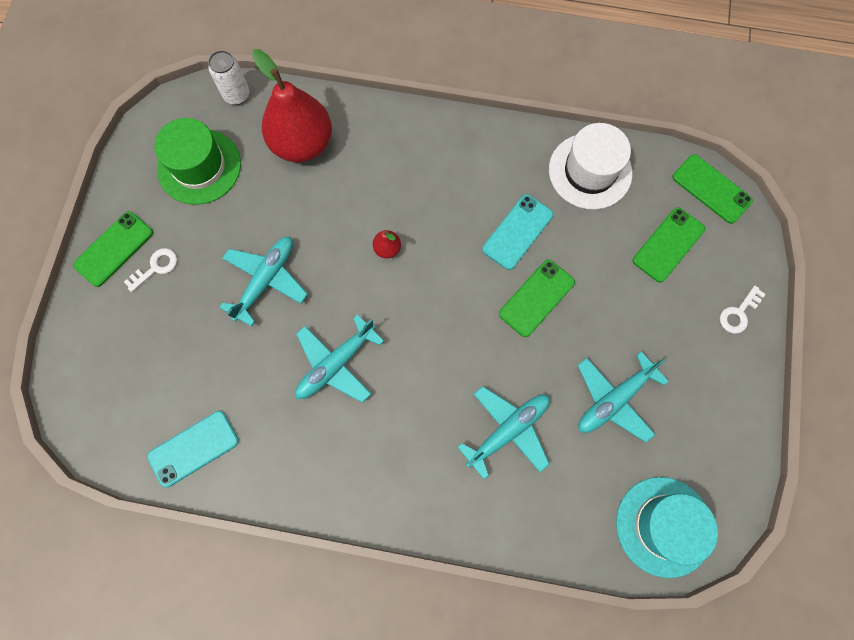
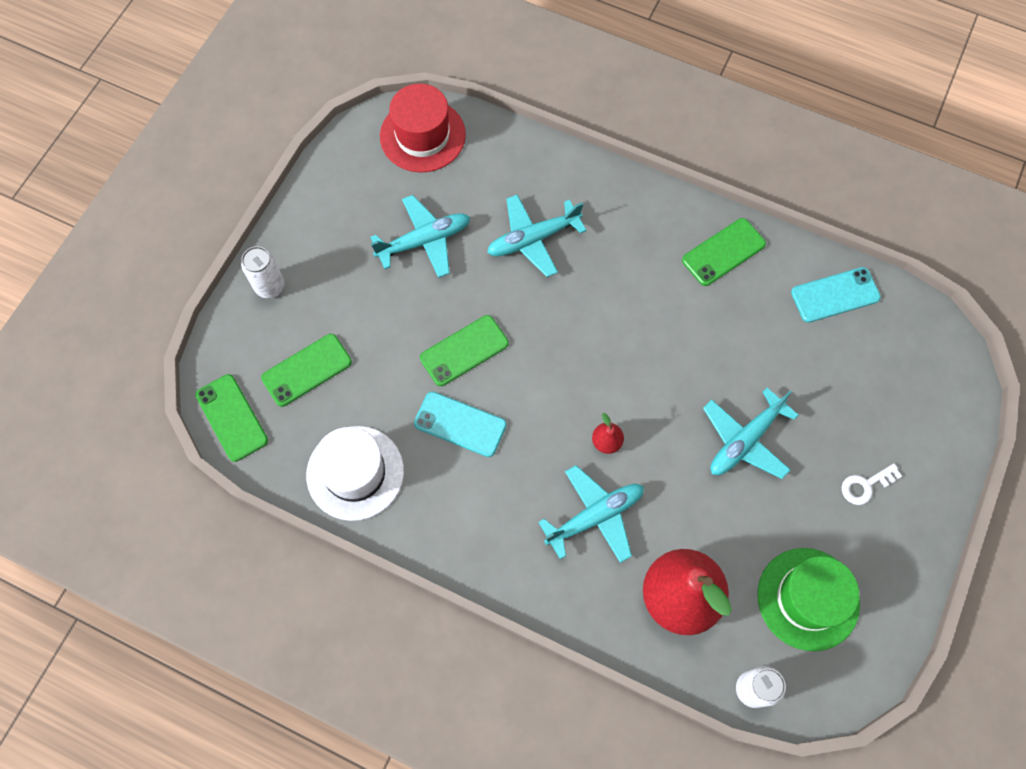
camera: 165 degrees left, 5 degrees down
(114, 249) = (912, 519): green phone -> green phone (723, 252)
(336, 364) = (685, 337): turquoise plane -> turquoise plane (595, 516)
(517, 232) = (460, 424): turquoise phone -> turquoise phone turned 60 degrees clockwise
(664, 526) = (422, 135): turquoise hat -> red hat
(738, 313) = (270, 286): white key -> white can

